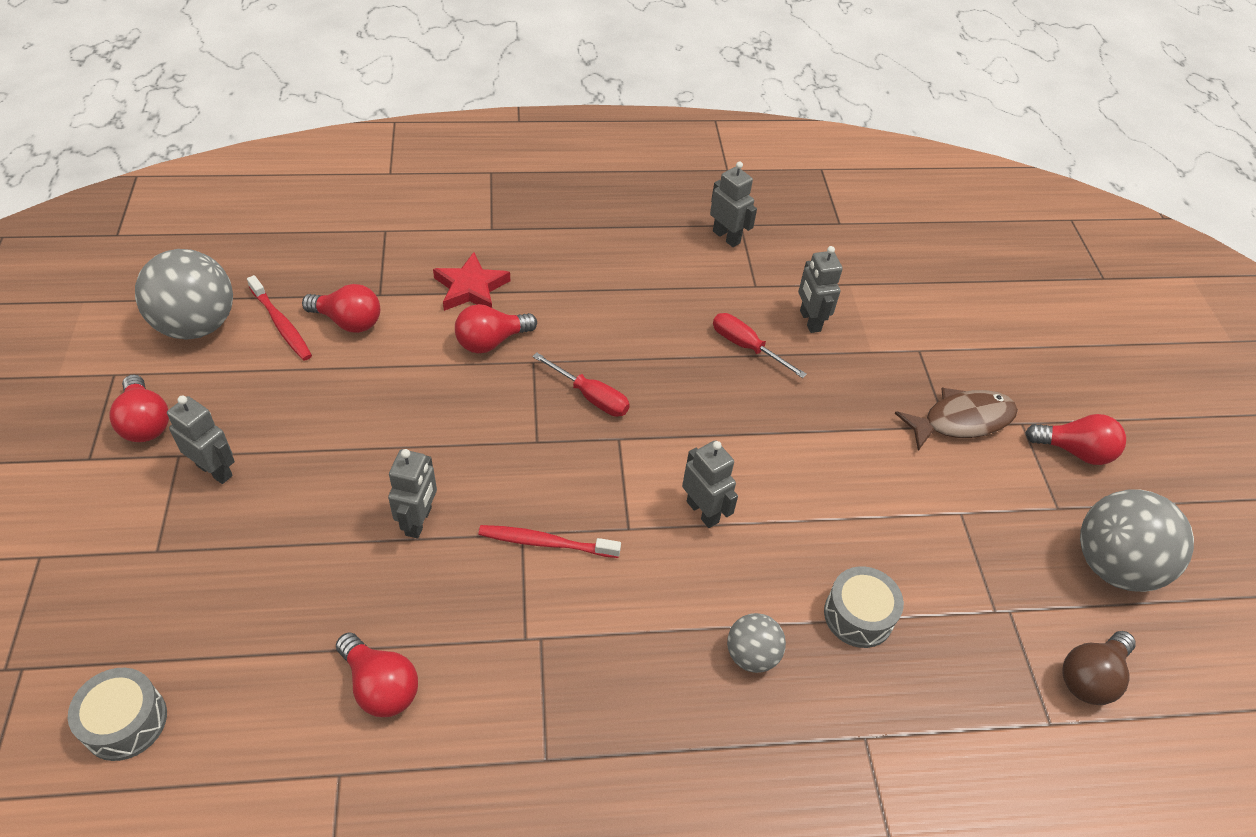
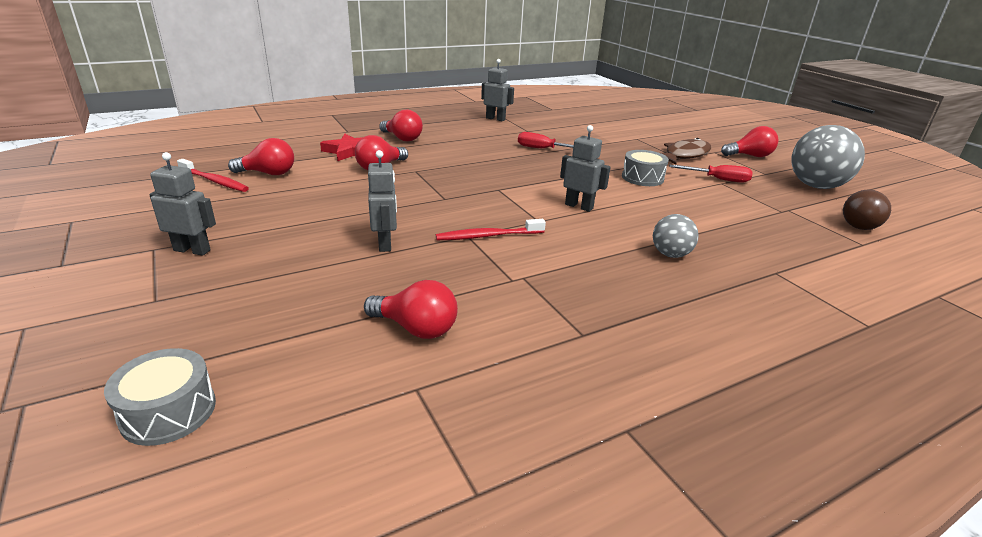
camera: 20 degrees left, 20 degrees down
(145, 422) = (113, 238): red light bulb -> red light bulb (402, 138)
(197, 325) = (141, 190): grey ball -> none
(590, 396) = (465, 177): red screwdriver -> red screwdriver (718, 179)
(809, 321) = (569, 137): grey robot -> none
(858, 615) = (713, 227): grey drum -> grey drum (642, 178)

